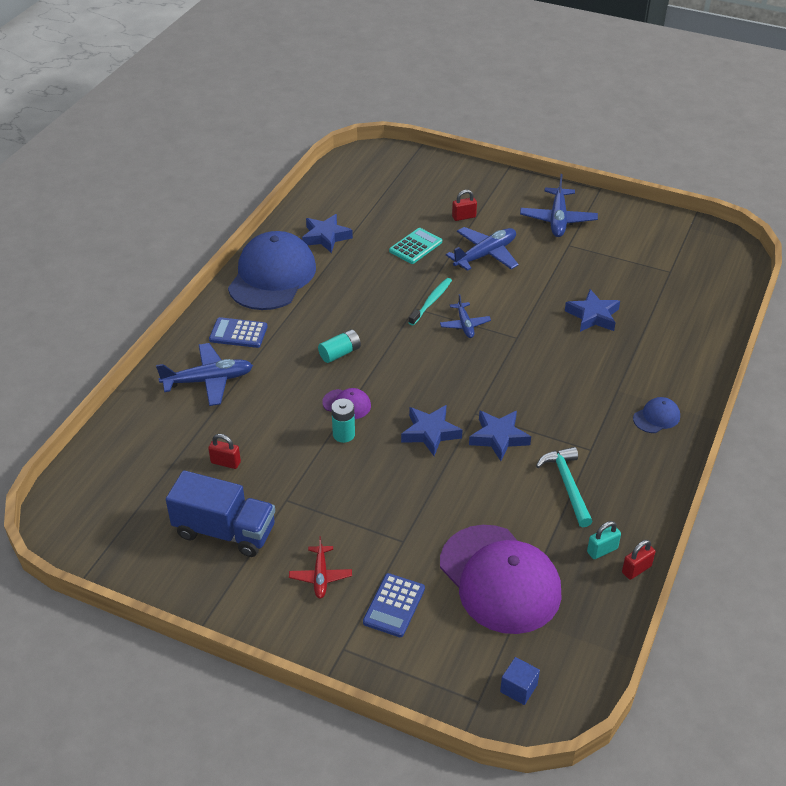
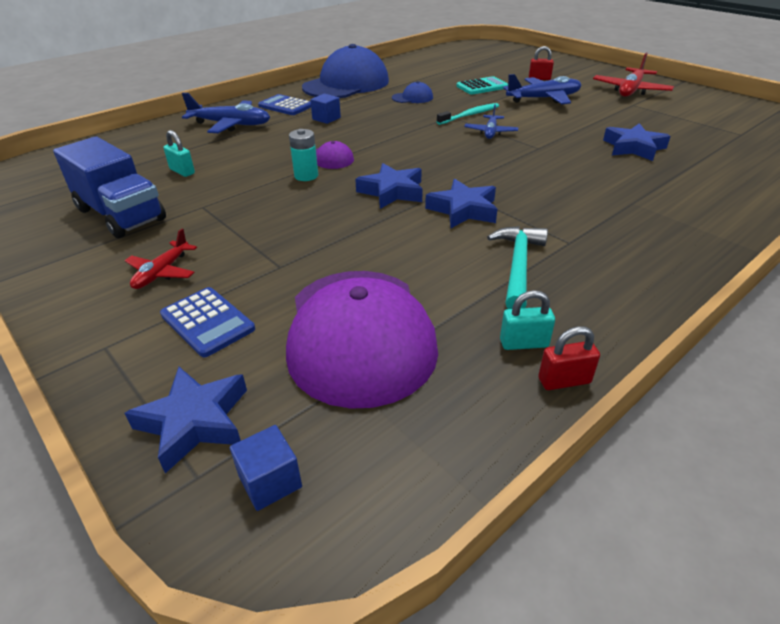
camera: 25 degrees right, 5 degrees down
(225, 462) = (182, 171): red padlock -> turquoise padlock
(297, 344) = (326, 118): none -> blue cube
(326, 237) = (410, 73): blue star -> blue star (194, 421)
(340, 353) = (357, 129): turquoise battery -> none
(394, 605) = (207, 322): blue calculator -> blue calculator turned 90 degrees counterclockwise
(557, 219) = (630, 90): blue plane -> red plane
(656, 417) = (674, 233): blue cap -> blue cap (412, 98)

